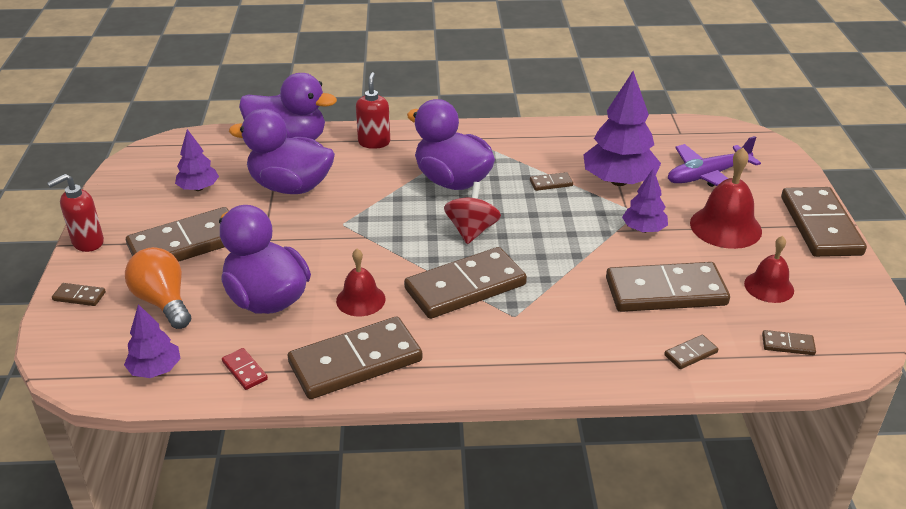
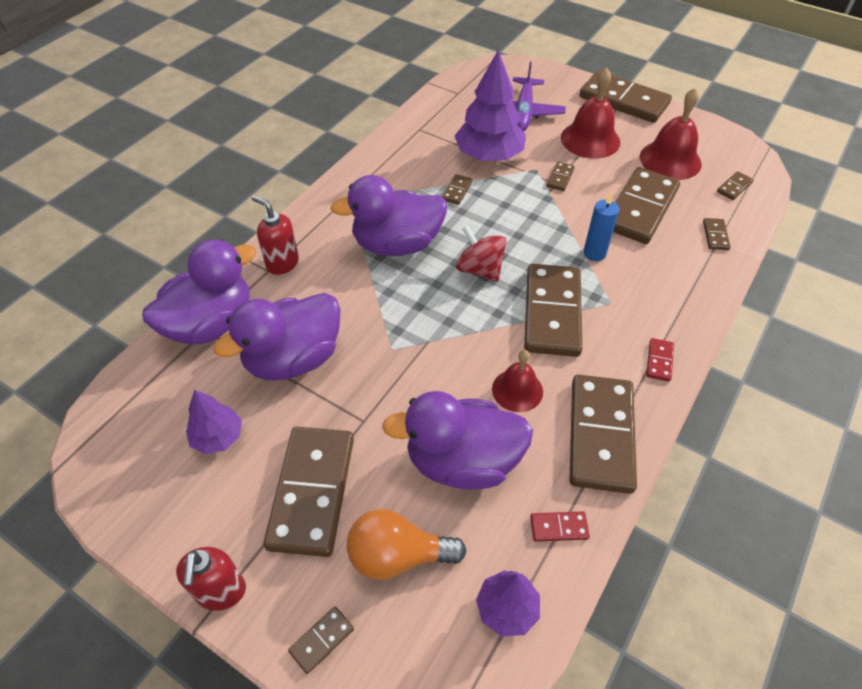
camera: 55 degrees left, 15 degrees up
(474, 369) = (659, 361): none -> red domino
(567, 285) = (594, 253): none -> blue candle
(643, 229) = (560, 178): purple tree -> brown domino
(769, 287) = (670, 160): red bell -> red bell, size x1.57

